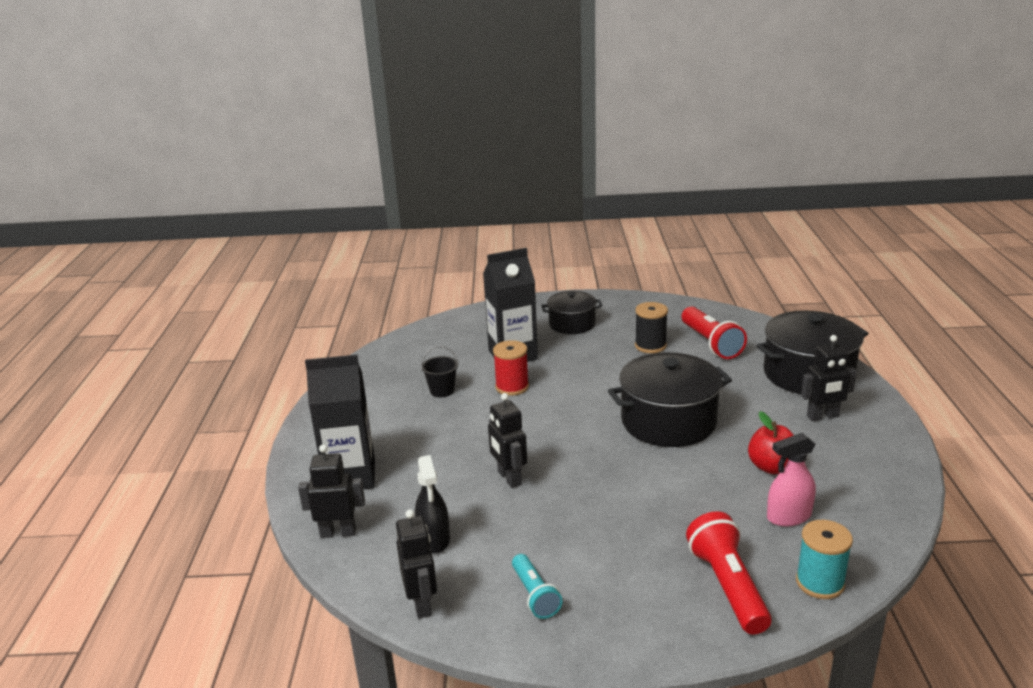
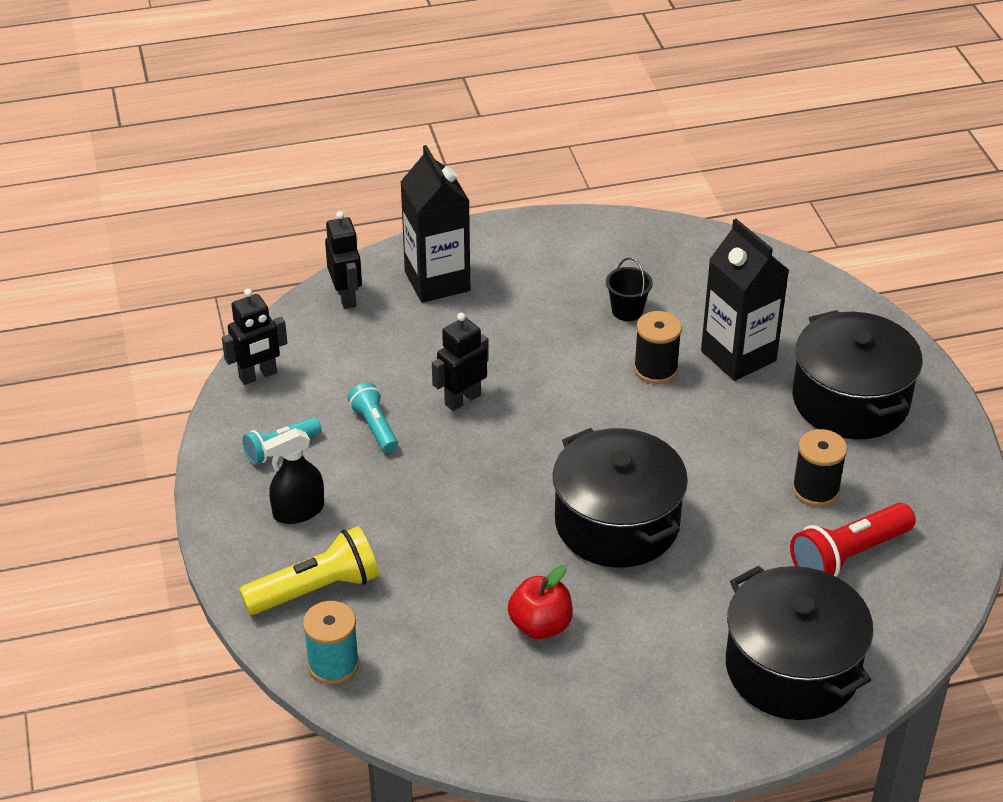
camera: 75 degrees right, 15 degrees up
(434, 539) = (349, 364): black spray bottle -> black spray bottle (298, 511)
(512, 387) = (655, 369): red spool -> black spool
(525, 531) = (374, 427): none -> turquoise flashlight
(572, 324) = (850, 400): black pot -> black pot, size x1.67
(727, 586) = (316, 589): red flashlight -> yellow flashlight
(788, 516) = (443, 640): pink spray bottle -> none
(822, 417) = (675, 680): black robot -> none

